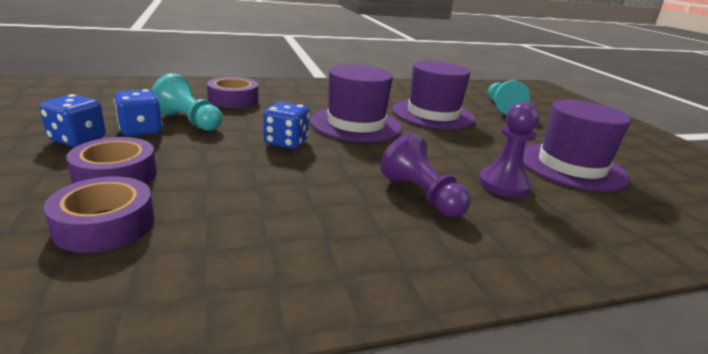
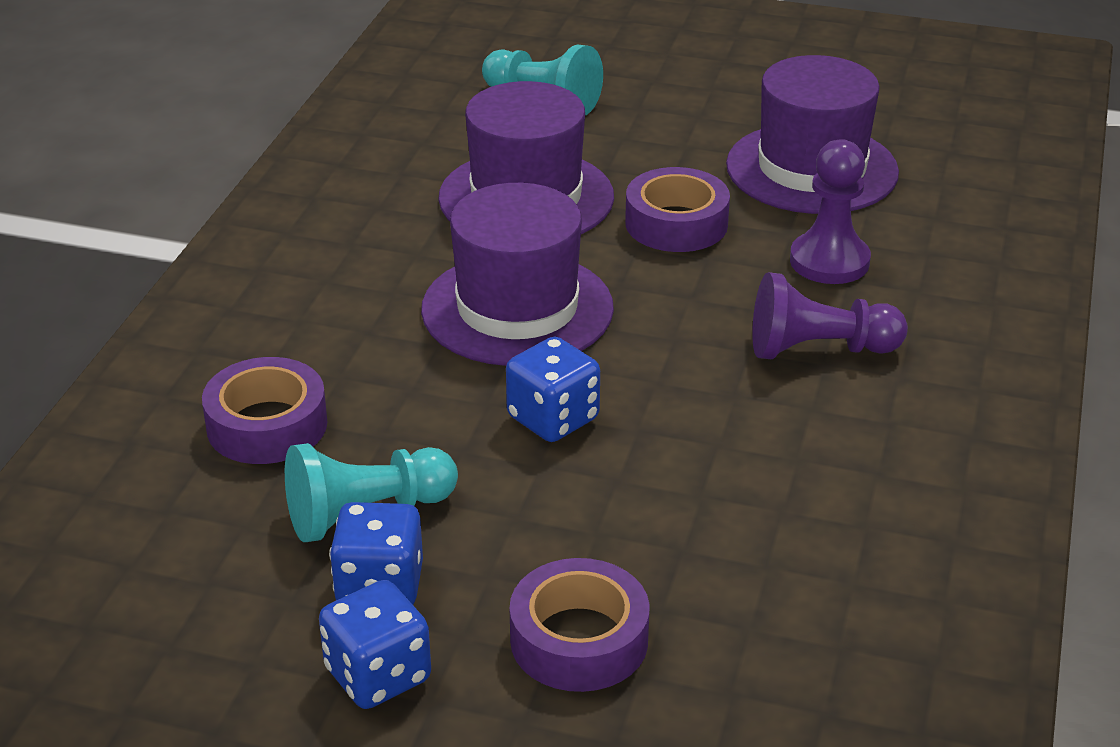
camera: 55 degrees left, 10 degrees up
(105, 224) = (744, 665): purple tape -> purple tape (676, 223)

